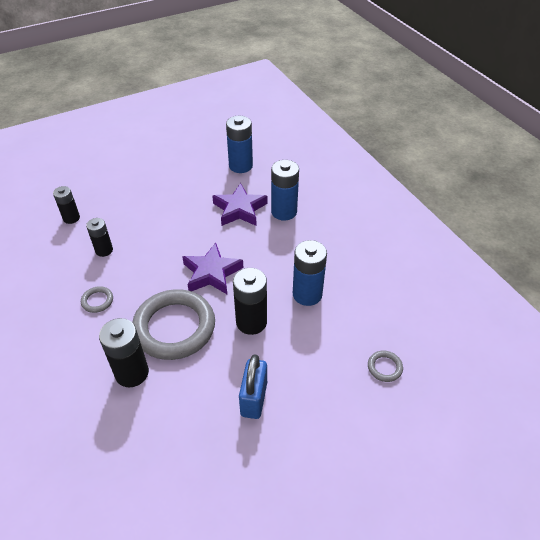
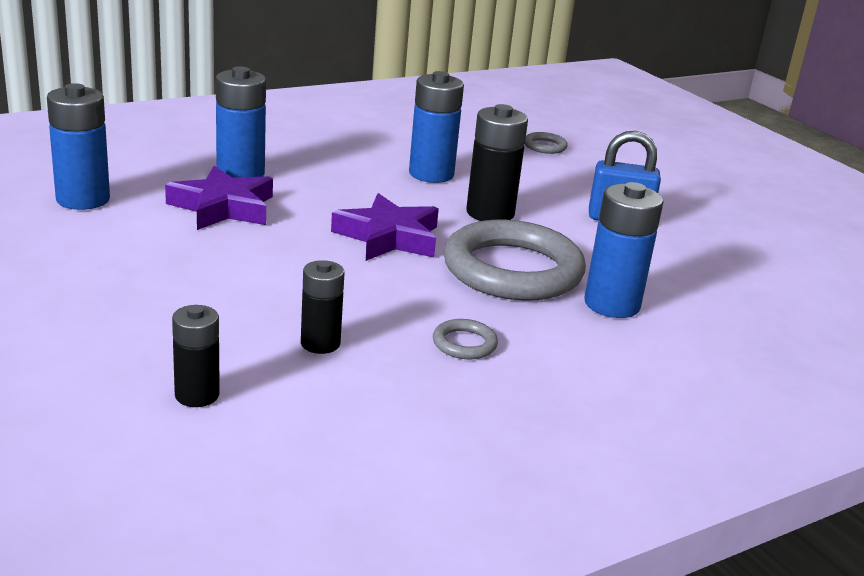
camera: 95 degrees left, 20 degrees down
(132, 373) = (612, 304): black battery -> blue battery

